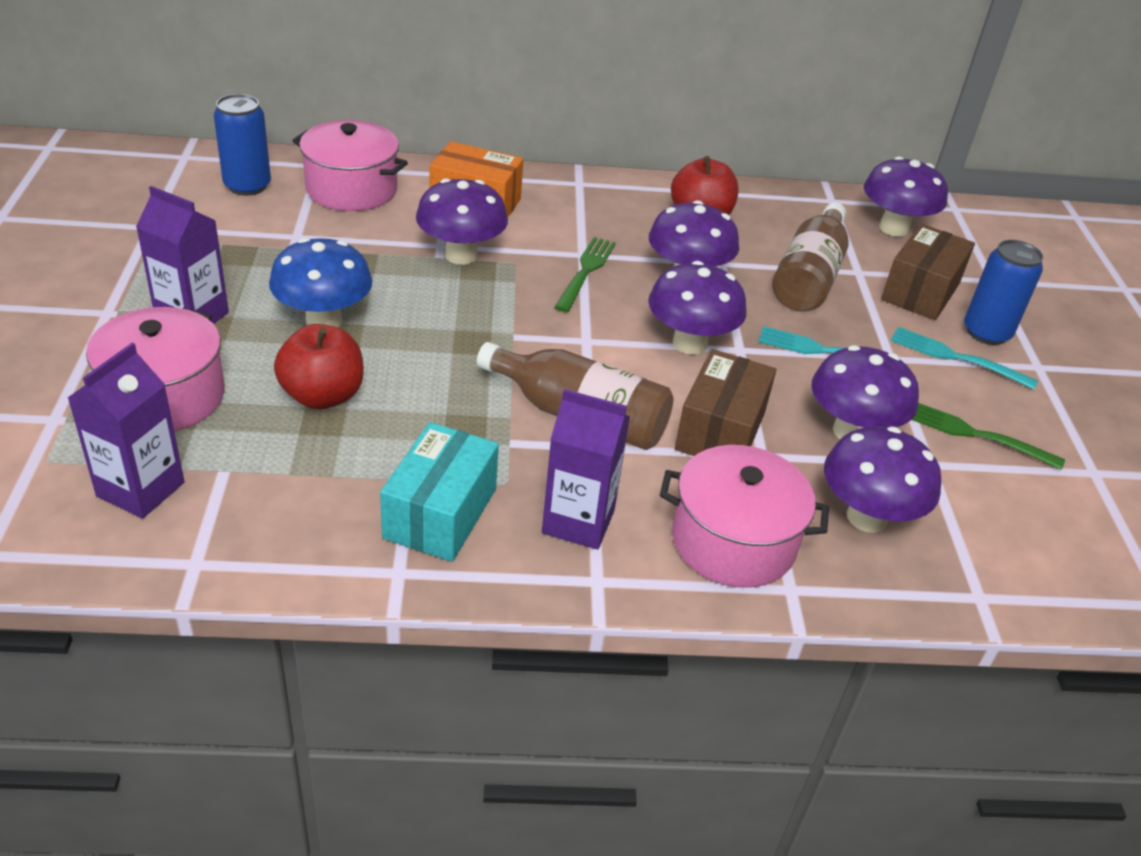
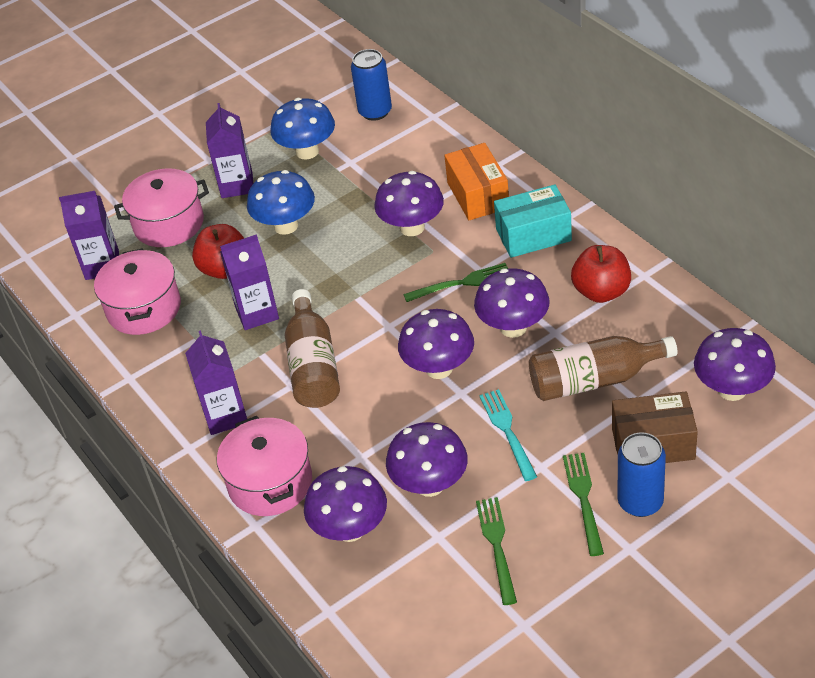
camera: 65 degrees right, 5 degrees up
(228, 249) = (307, 151): none -> blue mushroom
(351, 189) = (425, 144): pink pot -> pink pot (144, 308)
(436, 411) = (257, 313): none -> purple carton
(440, 513) = (181, 365): turquoise box -> turquoise box (533, 235)
(720, 431) = (364, 428): brown box -> none
(956, 357) = (583, 499): turquoise fork -> green fork

